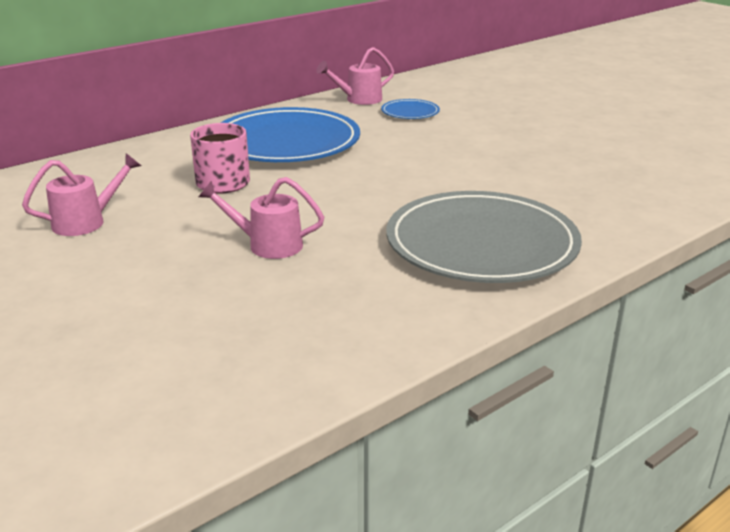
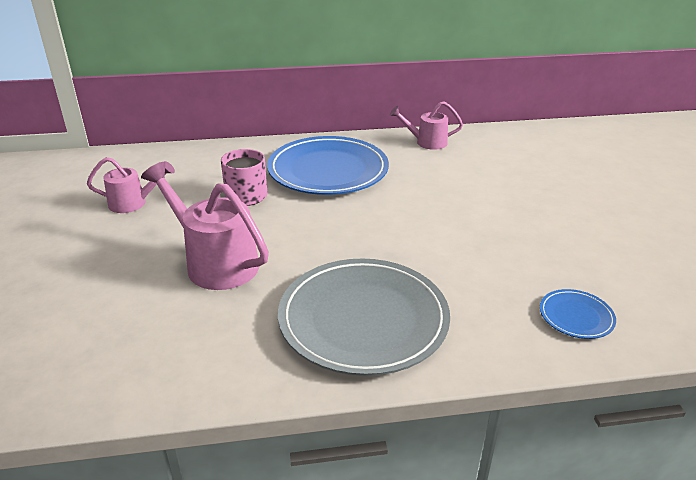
camera: 30 degrees right, 5 degrees up
(267, 245) = (215, 262): pink watering can -> pink watering can, size x1.70
(410, 112) = (453, 166): blue plate -> blue plate (576, 316)

